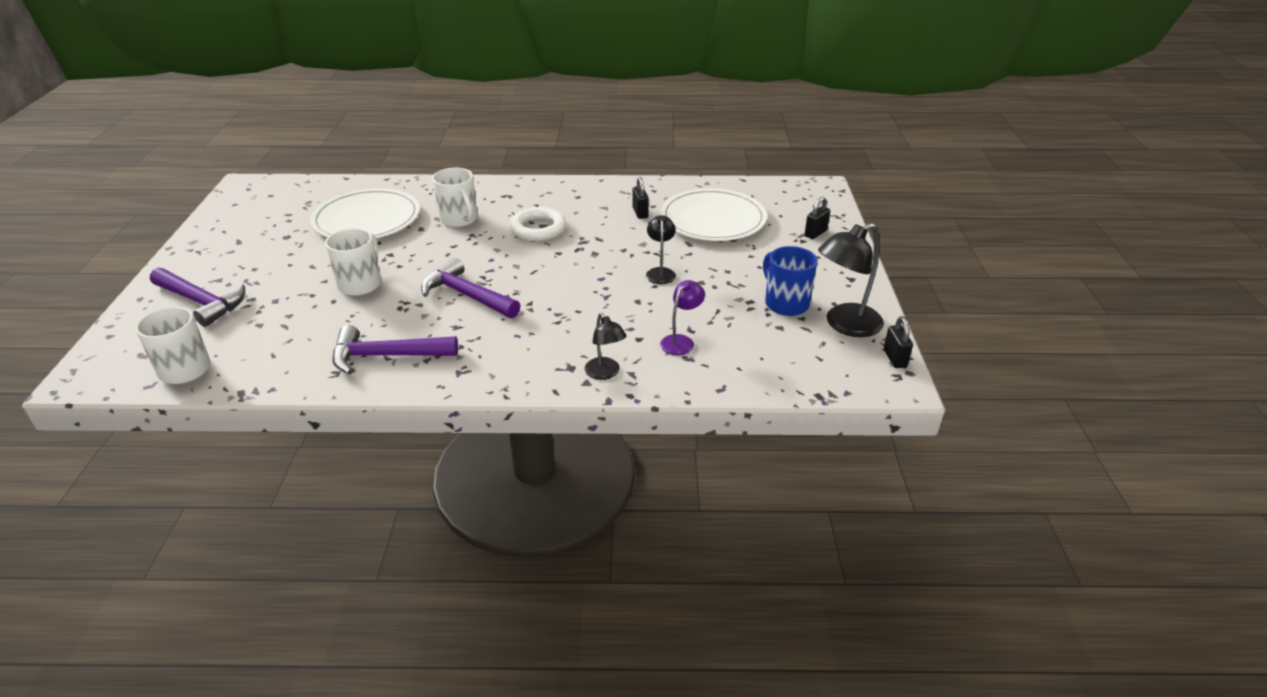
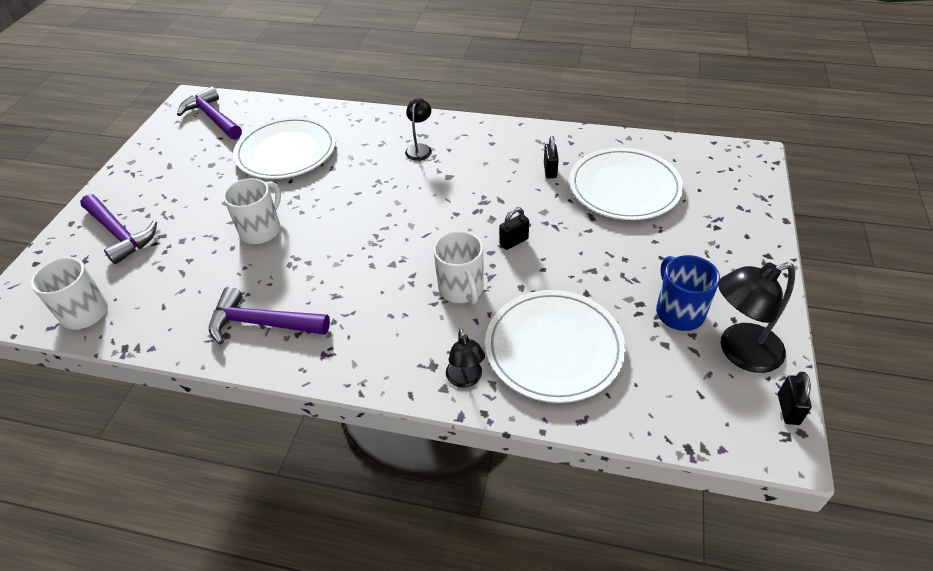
camera: 15 degrees right, 10 degrees up
(459, 219) = (371, 160): white mug -> white mug (461, 289)
(467, 295) = (355, 257): purple hammer -> purple hammer (213, 118)
(538, 229) = (443, 180): white ring -> none
(660, 272) = (553, 252): black lamp -> black lamp (420, 149)
(681, 341) = (554, 348): purple lamp -> white plate
(815, 233) = (733, 219): black padlock -> black padlock (514, 241)

